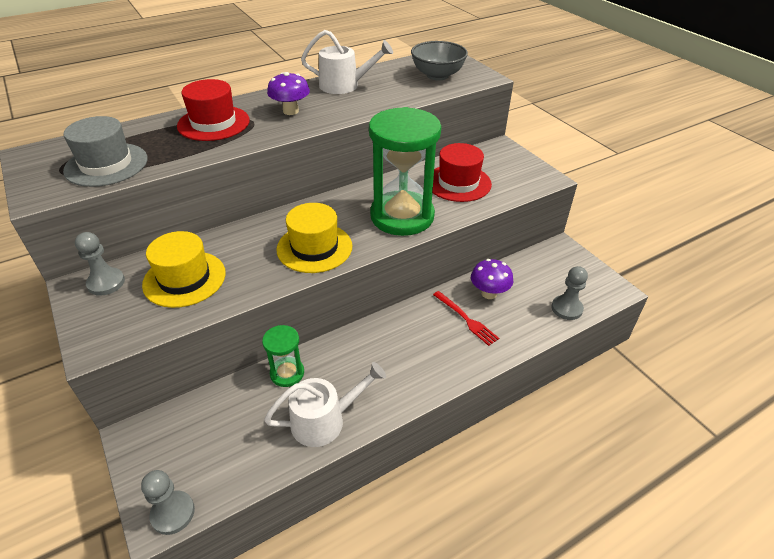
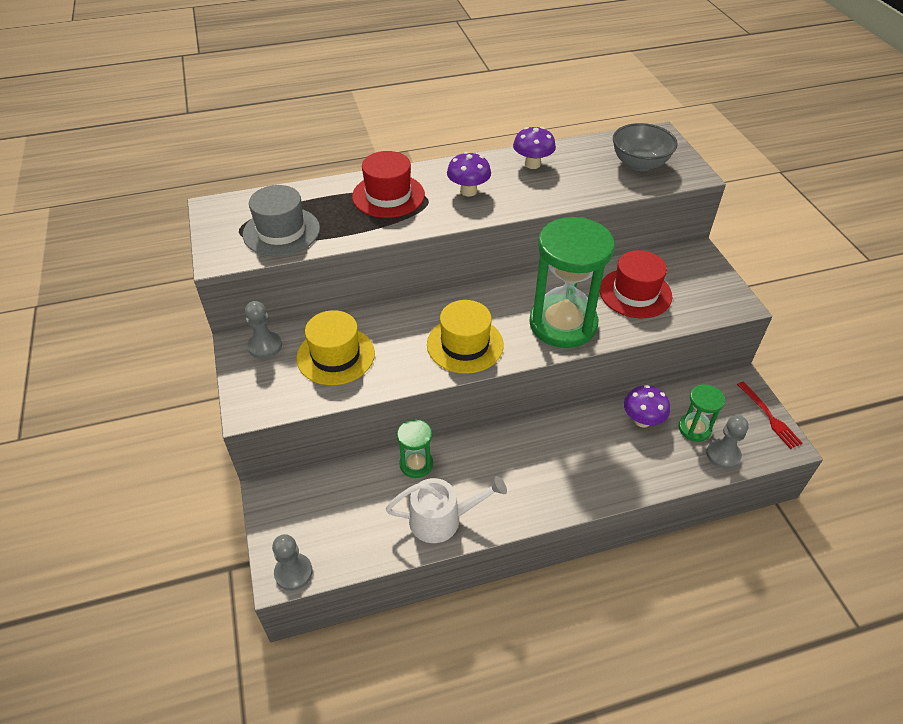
camera: 15 degrees right, 5 degrees up
(344, 85) = (532, 164): white watering can -> purple mushroom
(466, 319) = (609, 444): red fork -> red fork (769, 417)
(535, 292) = (694, 429): none -> green hourglass

